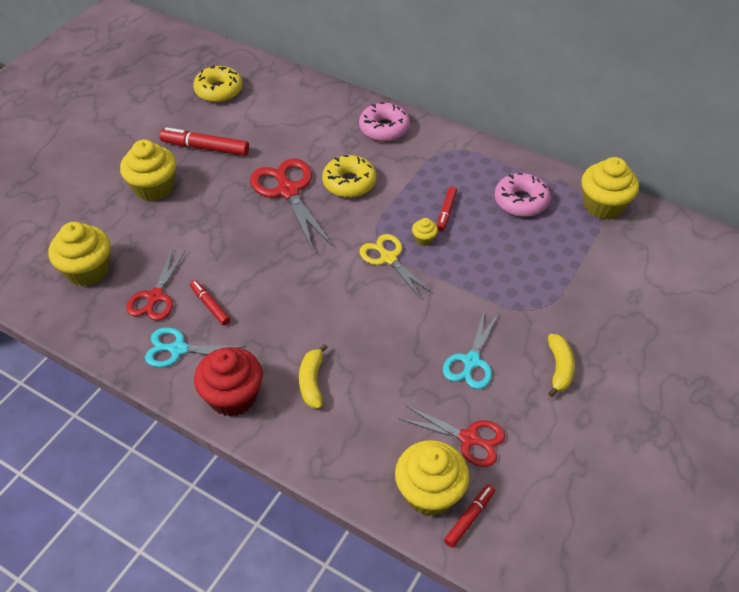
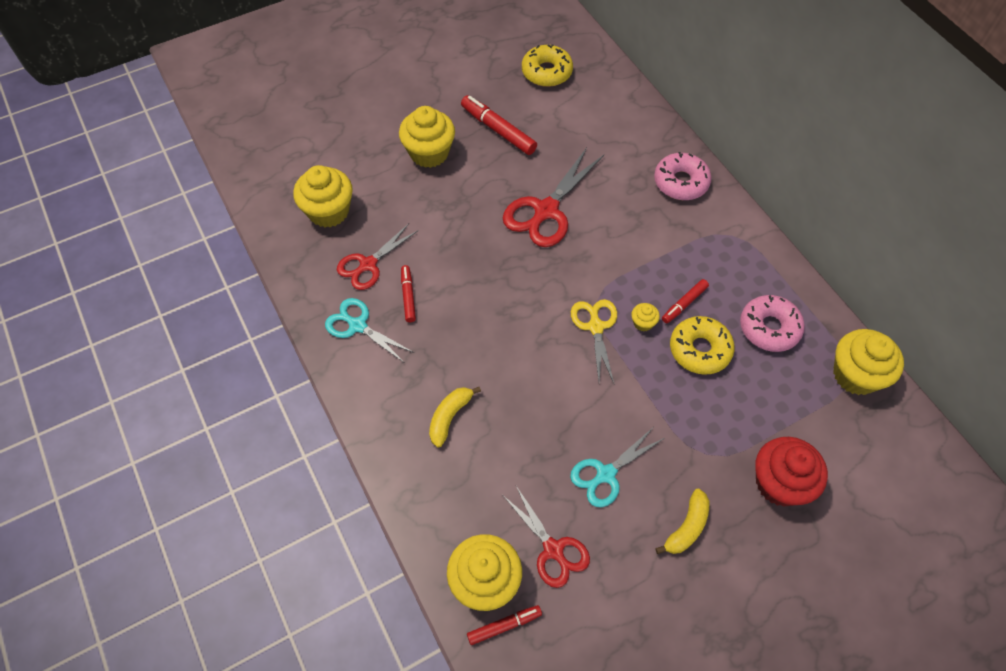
camera: 30 degrees right, 10 degrees up
(233, 396) = (375, 395): red cupcake -> red cupcake (779, 483)
(288, 191) = (546, 210): red scissors -> red scissors turned 150 degrees counterclockwise
(349, 183) = (609, 228): yellow donut -> yellow donut (699, 350)

